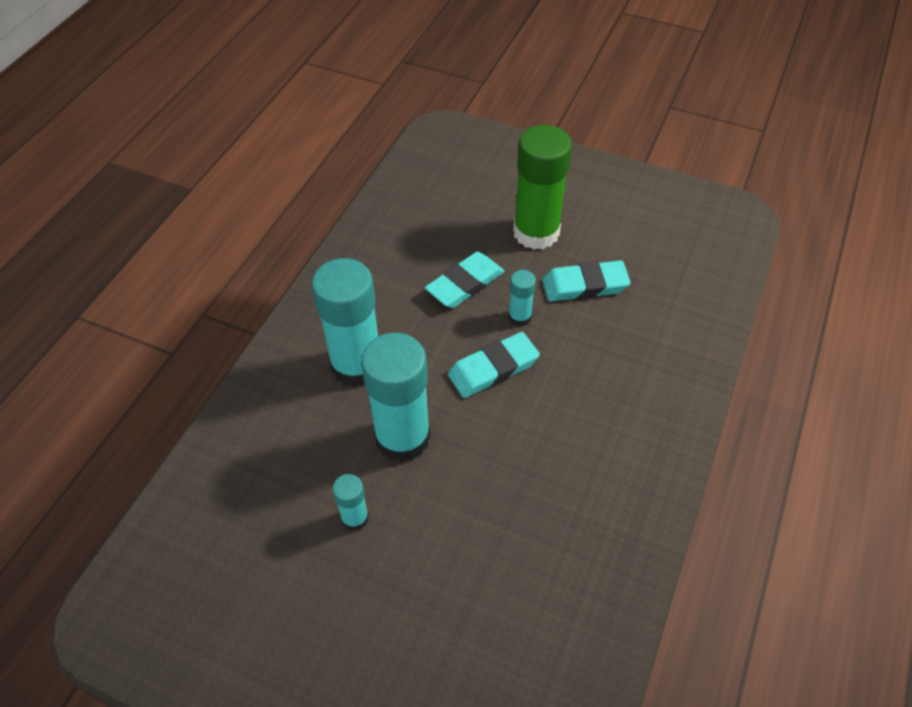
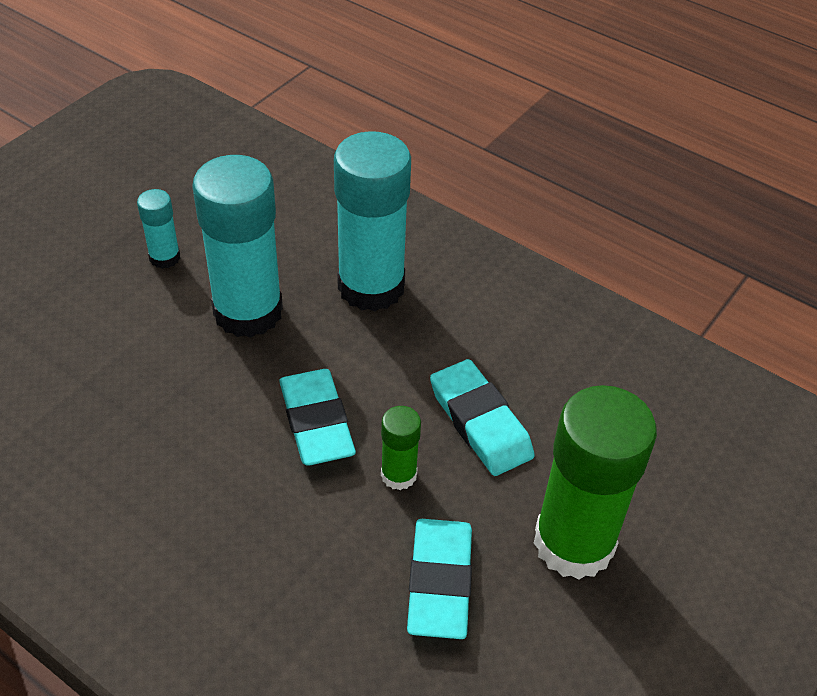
camera: 100 degrees right, 5 degrees down
(519, 317) = (398, 475): turquoise glue stick -> green glue stick

